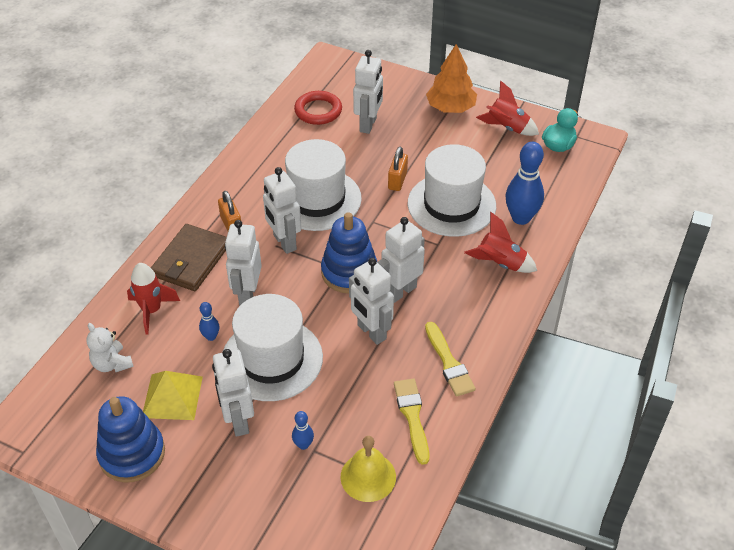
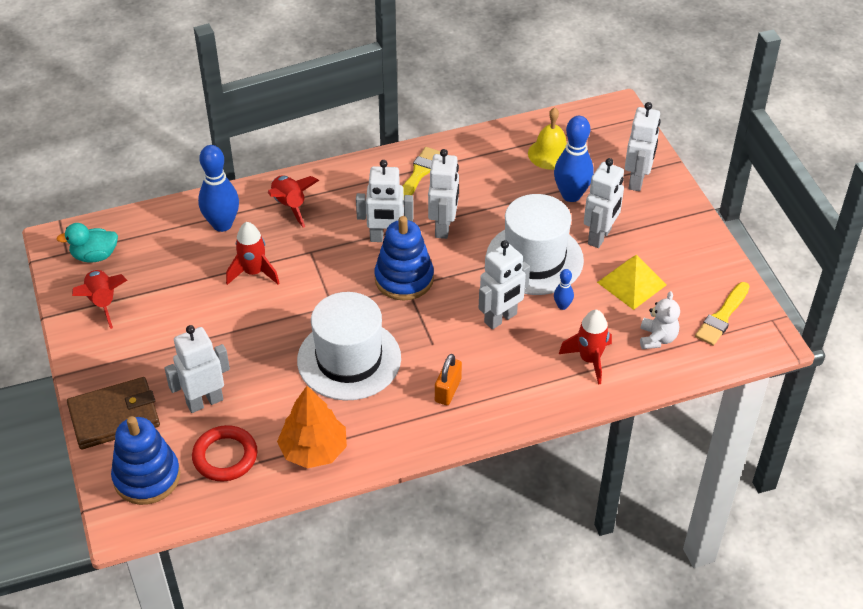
camera: 135 degrees left, 0 degrees up
(132, 454) = (692, 266): blue stacking toy -> blue stacking toy (147, 477)
(191, 260) = (516, 381): brown wallet -> brown wallet (114, 416)
(284, 242) = (423, 340): white robot -> white robot (637, 180)
(303, 445) = (571, 195): blue bowling pin -> blue bowling pin, size x2.09
(397, 180) = (262, 325): orange padlock -> none
(412, 416) = (483, 163): yellow brush -> yellow brush (722, 317)
(450, 108) = (111, 360): orange tree -> orange tree (314, 450)
(451, 204) = (254, 272): white hat -> red rocket

